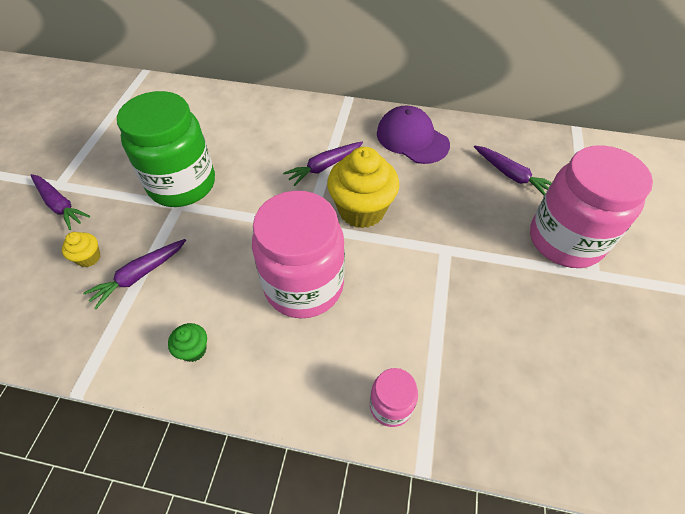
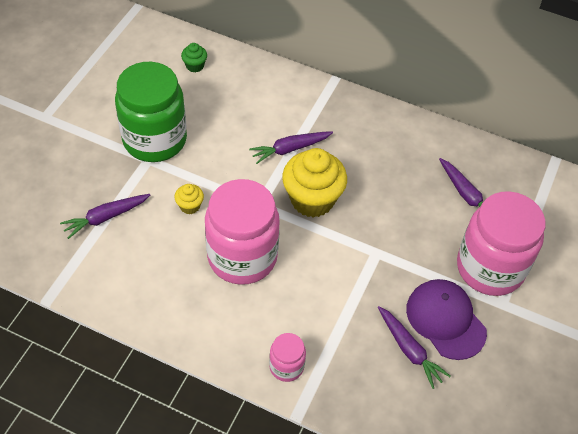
camera: 10 degrees right, 0 degrees up
(60, 205) = (44, 138): purple carrot -> purple carrot (409, 350)
(89, 258) = (65, 192): yellow cupcake -> yellow cupcake (190, 206)
(193, 350) = (140, 289): green cupcake -> green cupcake (195, 66)
(412, 139) = (384, 137): purple cap -> purple cap (445, 320)

